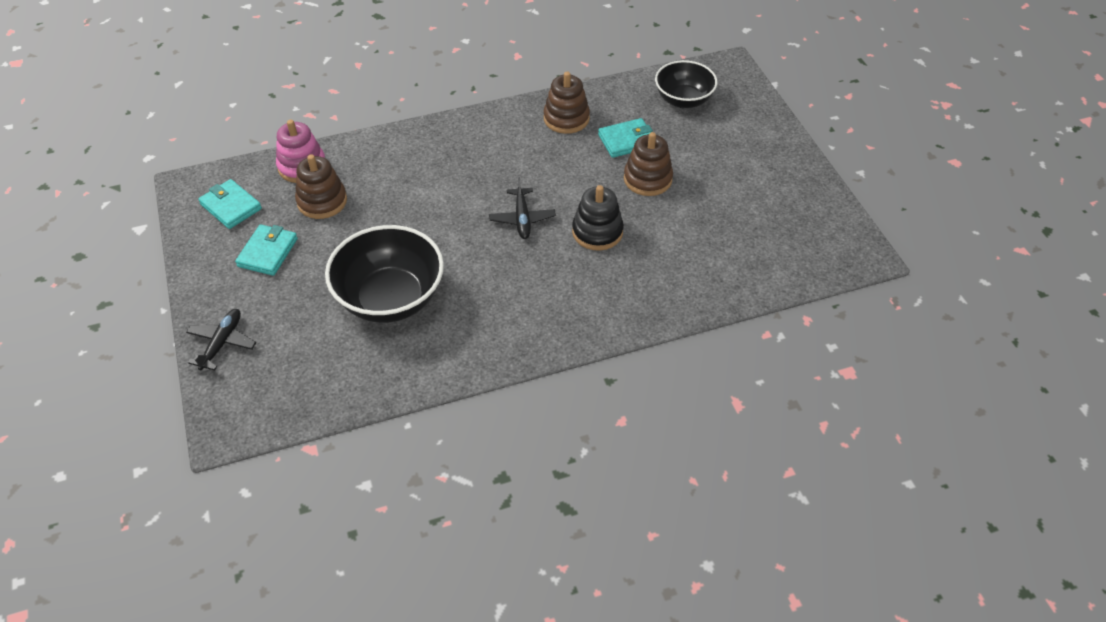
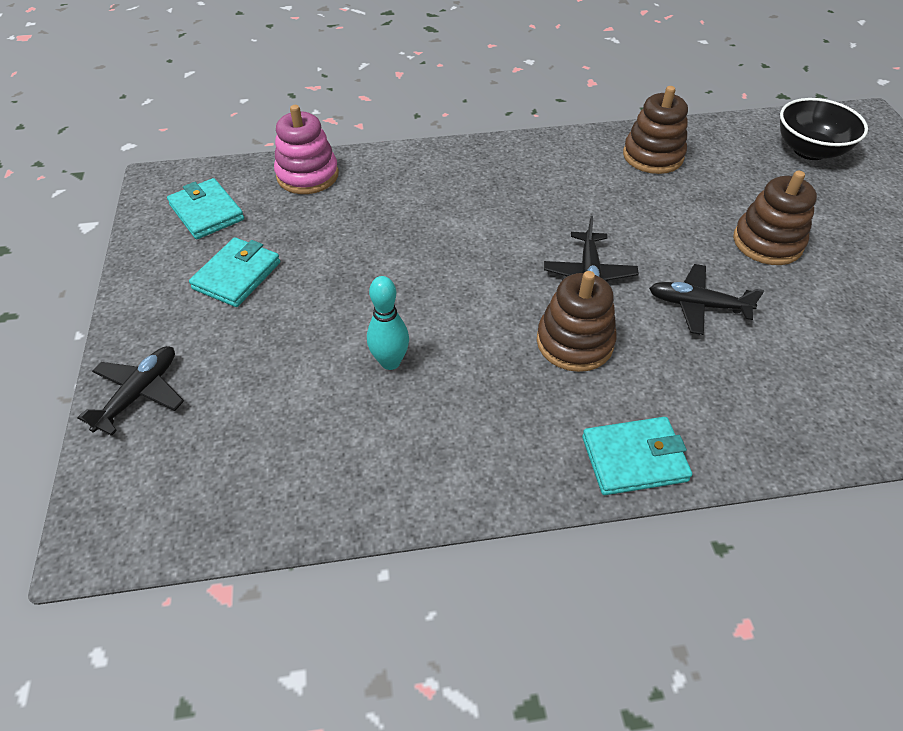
camera: 10 degrees right, 0 degrees up
(322, 201) = (323, 219): brown stacking toy -> brown stacking toy (574, 342)
(390, 298) = (390, 362): black bowl -> turquoise bowling pin
(597, 232) = (697, 305): black stacking toy -> black plane
(627, 141) = (735, 191): turquoise wallet -> turquoise wallet (634, 459)

